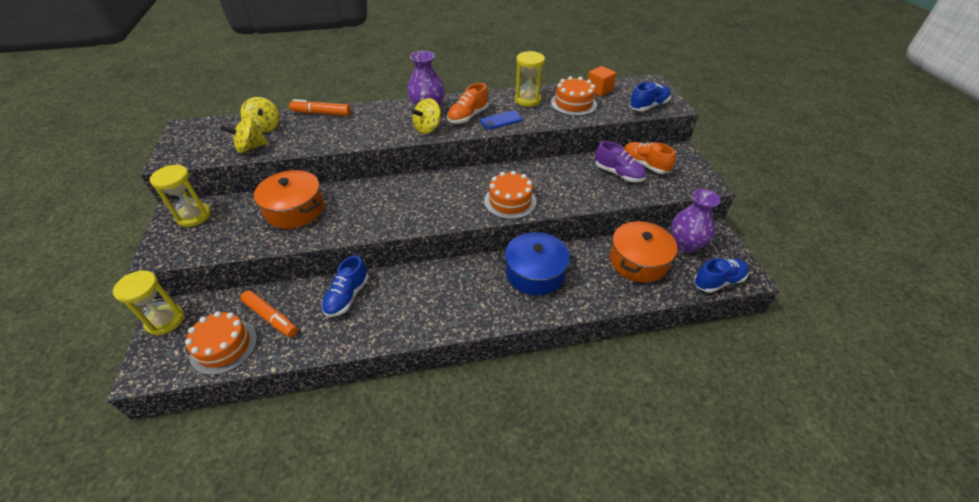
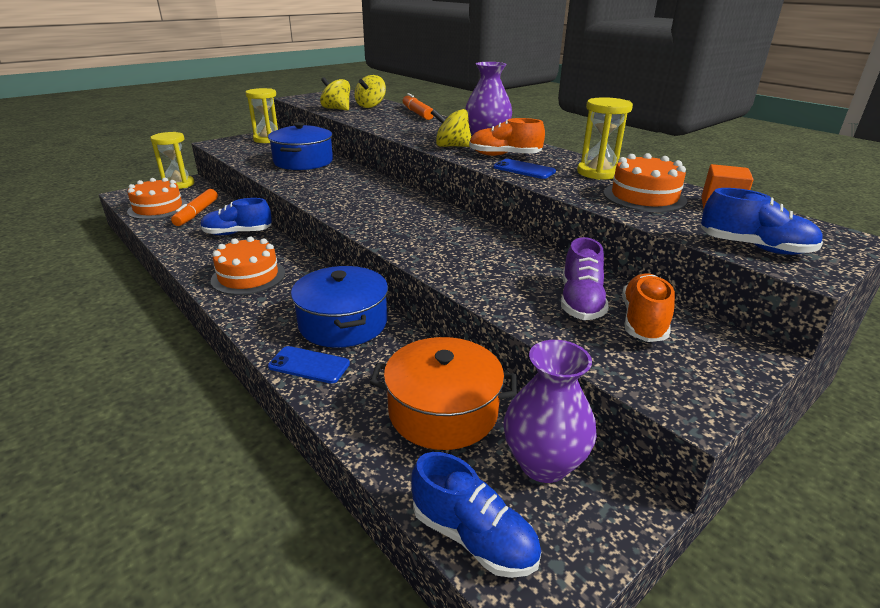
camera: 60 degrees right, 15 degrees down
(295, 210) = (303, 161): orange pot -> blue pot
(510, 201) = (416, 241): orange cake -> orange cake (248, 276)
(572, 300) = (309, 365): none -> blue phone

